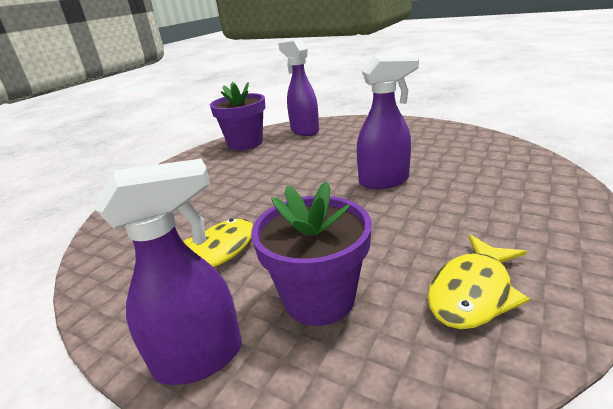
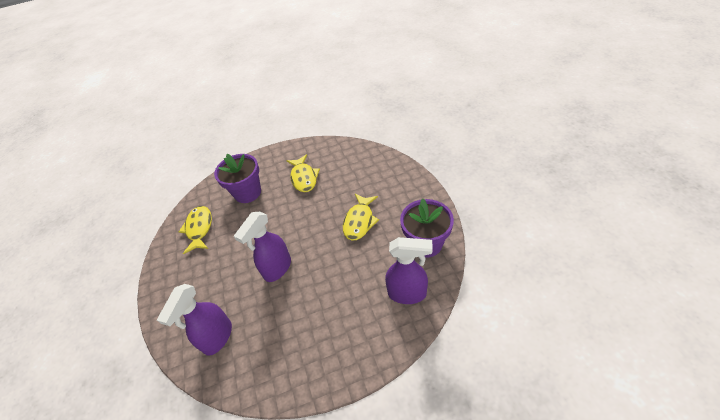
camera: 135 degrees right, 20 degrees up
(201, 358) = (263, 160): purple spray bottle -> purple spray bottle (217, 337)
(255, 176) = (359, 221): none -> yellow fish

